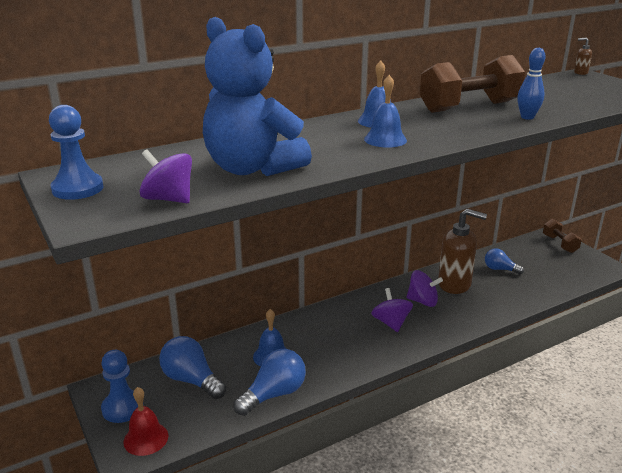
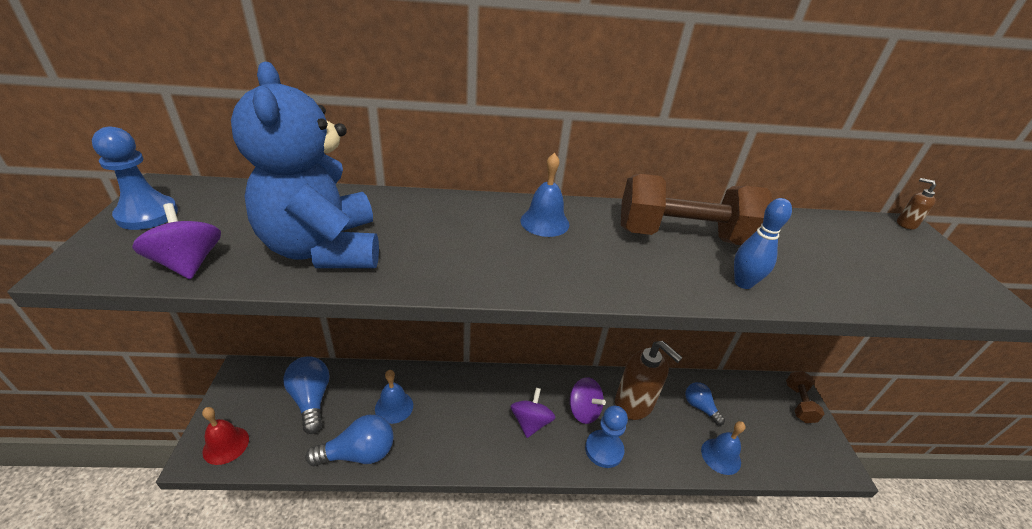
camera: 25 degrees right, 10 degrees up
(122, 408) = (239, 401): blue pawn -> blue pawn (604, 449)
(385, 139) = (517, 256): blue bell -> blue bell (721, 456)

